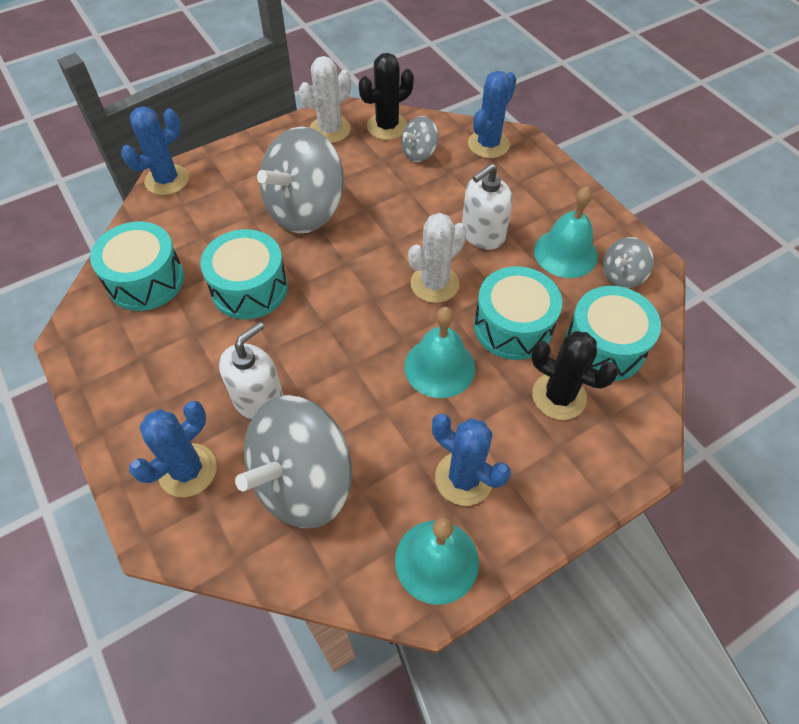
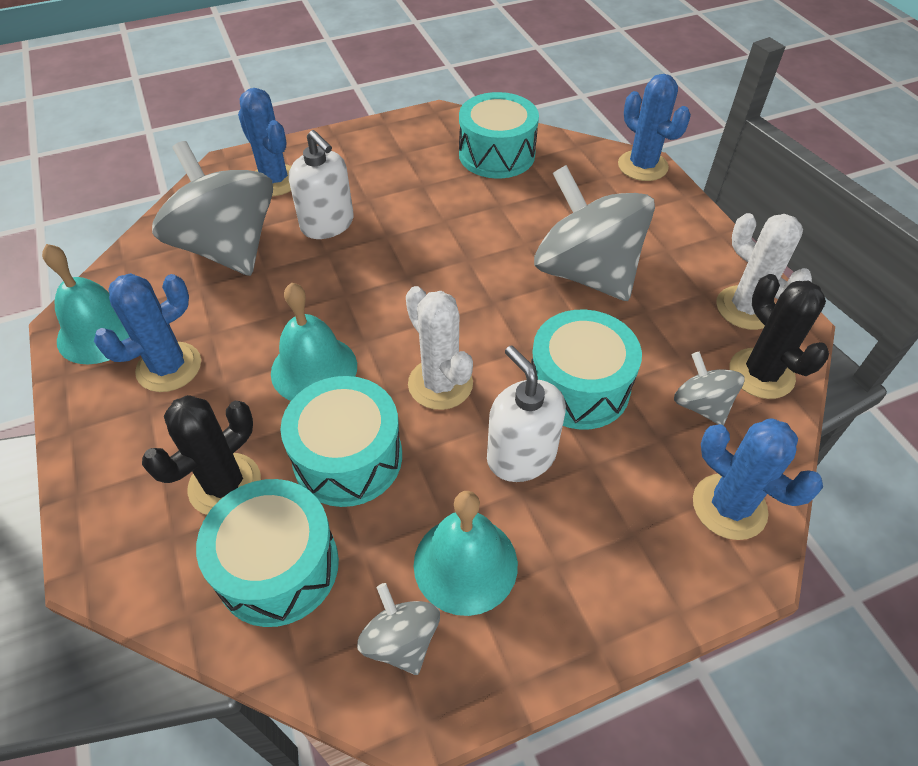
camera: 100 degrees right, 5 degrees down
(249, 288) = (470, 222): turquoise drum -> turquoise drum (578, 387)

